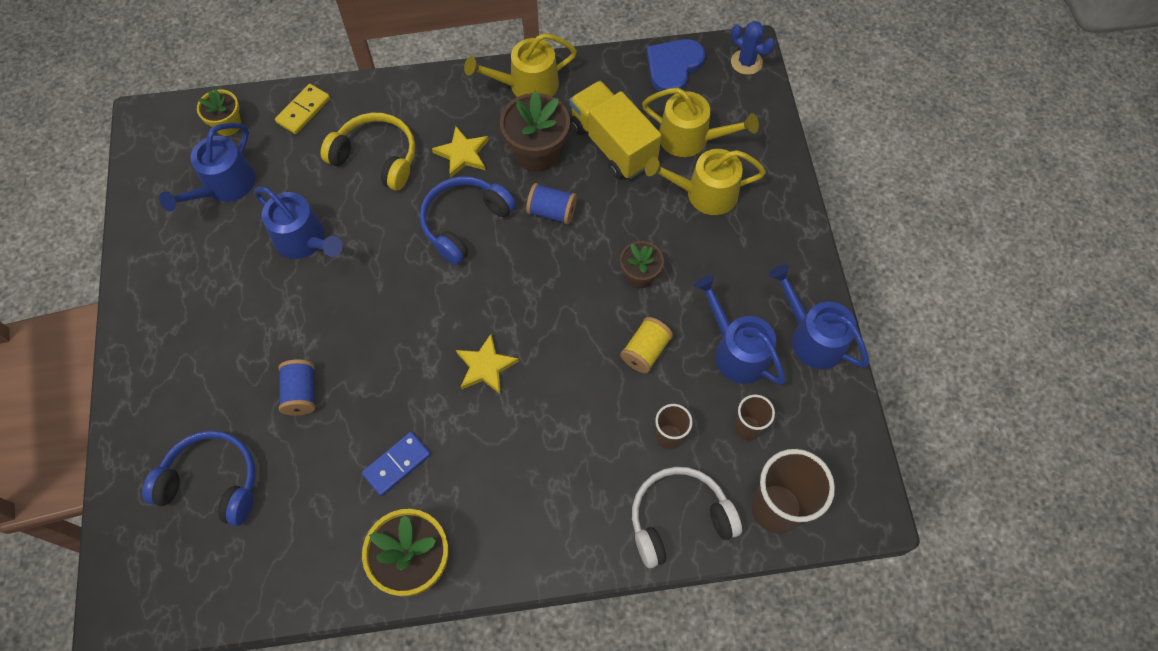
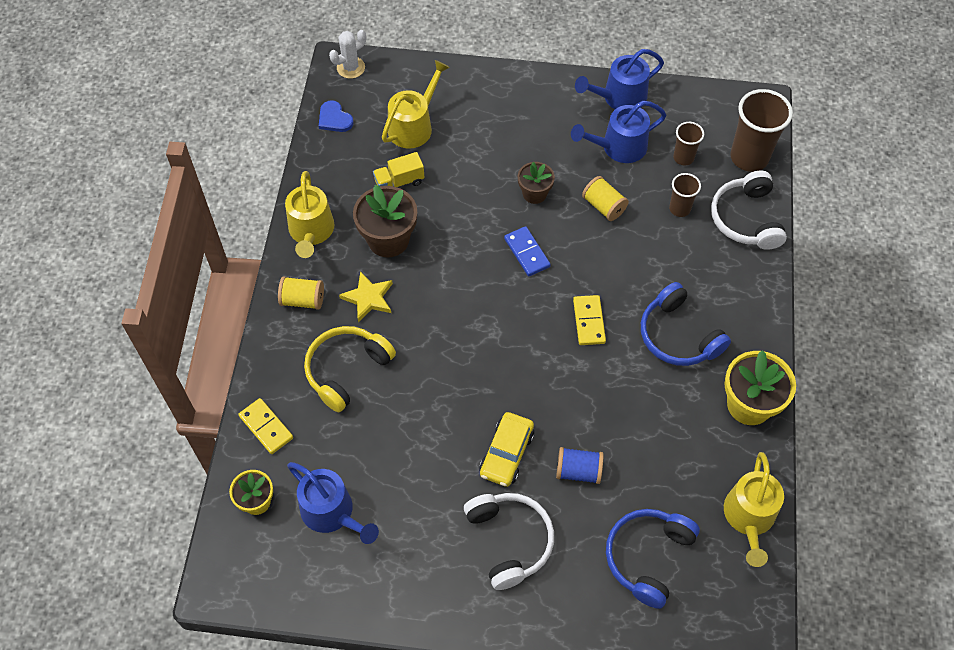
camera: 75 degrees left, 5 degrees down
(215, 345) = (510, 541): none -> white headphones
(304, 240) = (419, 447): blue watering can -> none
(310, 320) = (506, 454): none -> yellow car
(397, 464) = (662, 404): blue domino -> blue domino (527, 252)
(446, 100) = (302, 300): none -> yellow spool
(464, 222) = (442, 310): blue headphones -> blue headphones (678, 336)
(485, 366) = (588, 321): yellow star -> yellow domino
(551, 211) = (453, 242): blue spool -> none
(612, 144) = (399, 182): yellow truck -> yellow truck, size x0.54
(673, 66) = (334, 119): blue heart -> blue heart, size x0.65
(705, 193) = (471, 130): yellow watering can -> yellow watering can (749, 517)
(746, 62) = (351, 68): blue cactus -> white cactus

